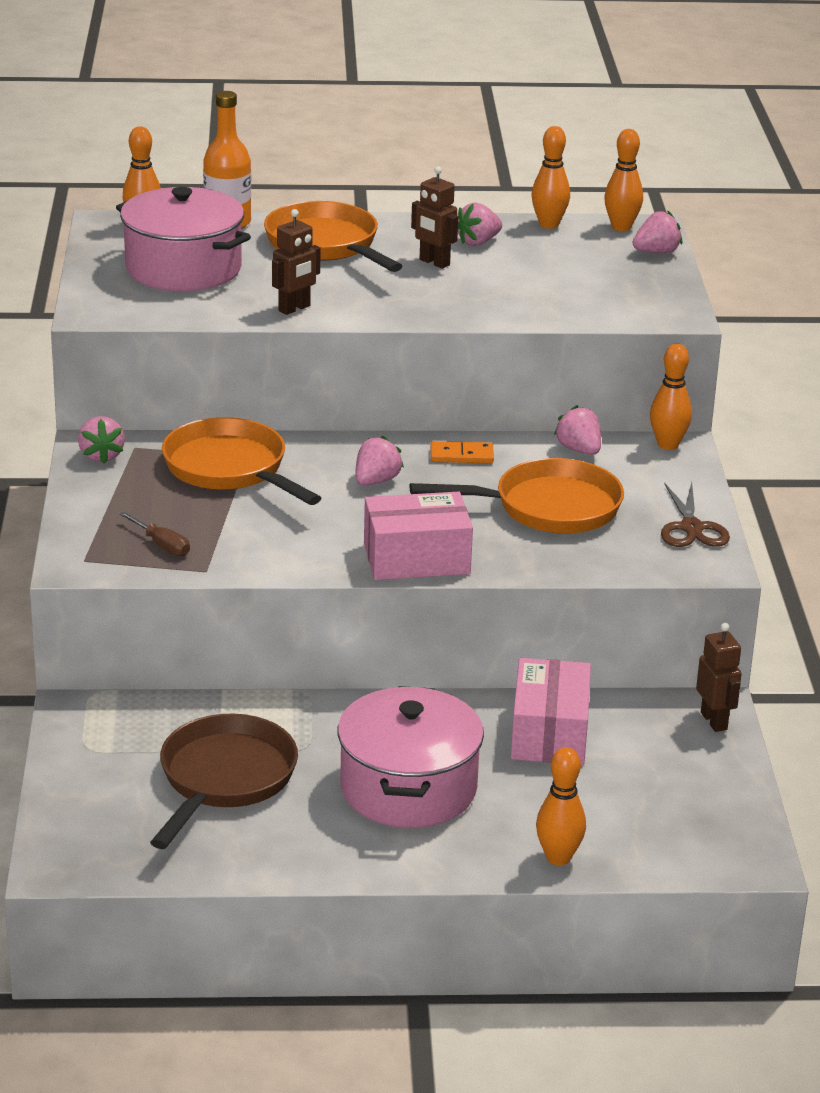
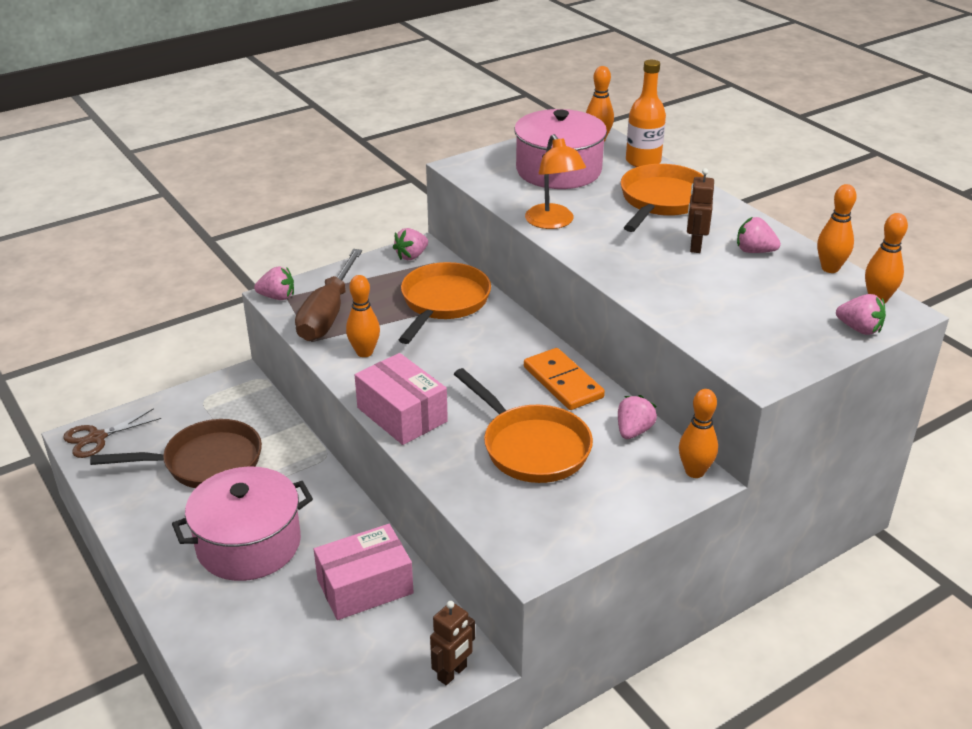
camera: 60 degrees right, 5 degrees up
(162, 545) = (327, 315): brown screwdriver -> brown screwdriver, size x2.28
(294, 308) = (553, 222): brown robot -> orange lamp
(376, 481) = (488, 361): pink strawberry -> pink strawberry (277, 297)
(461, 455) = (563, 382): orange domino -> orange domino, size x1.66
(558, 857) = (211, 651): orange bowling pin -> orange bowling pin (364, 352)
(691, 528) = (576, 530): brown scissors -> brown scissors (97, 438)

